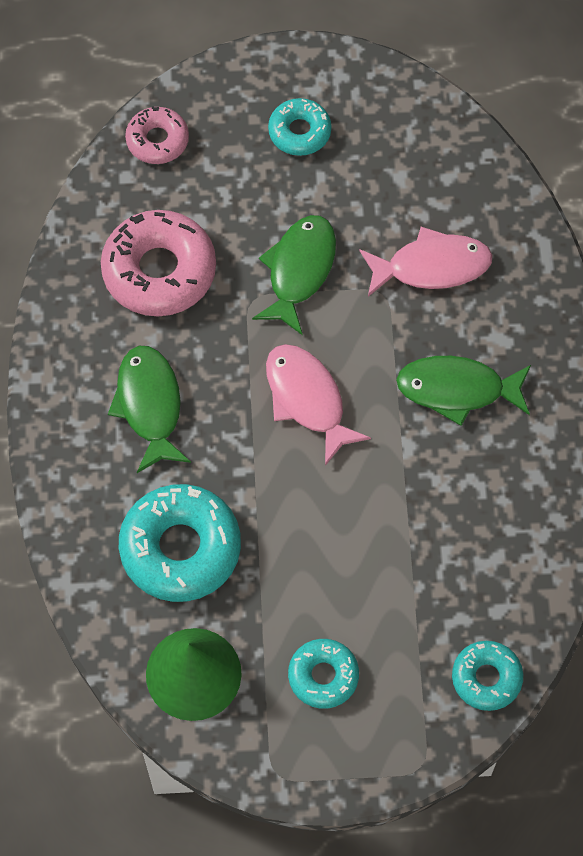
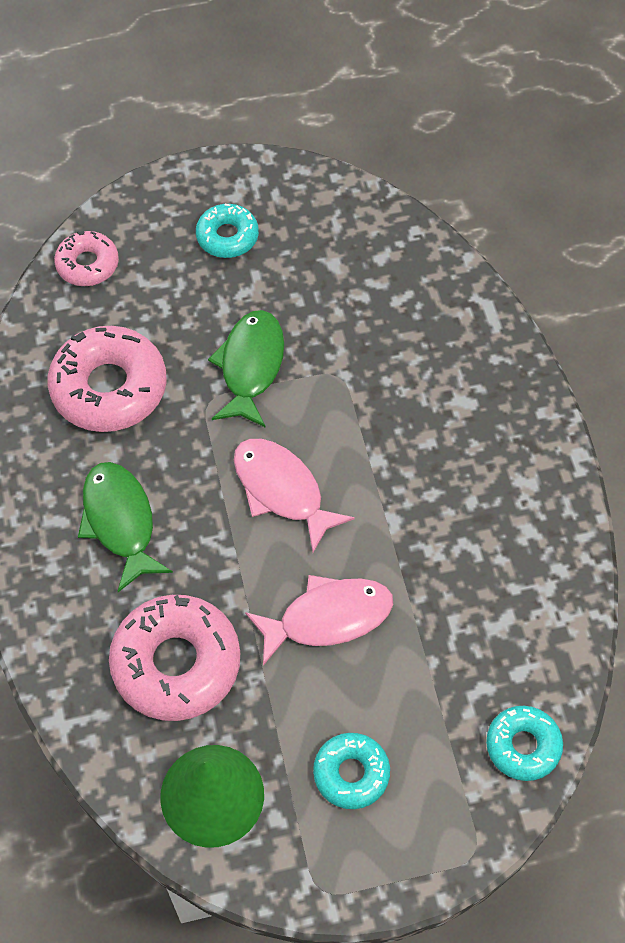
camera: 10 degrees left, 5 degrees down
(180, 548) = (176, 663): turquoise donut -> pink donut
(431, 266) = (382, 343): pink fish -> pink fish (328, 618)
(457, 390) = (431, 457): green fish -> none

